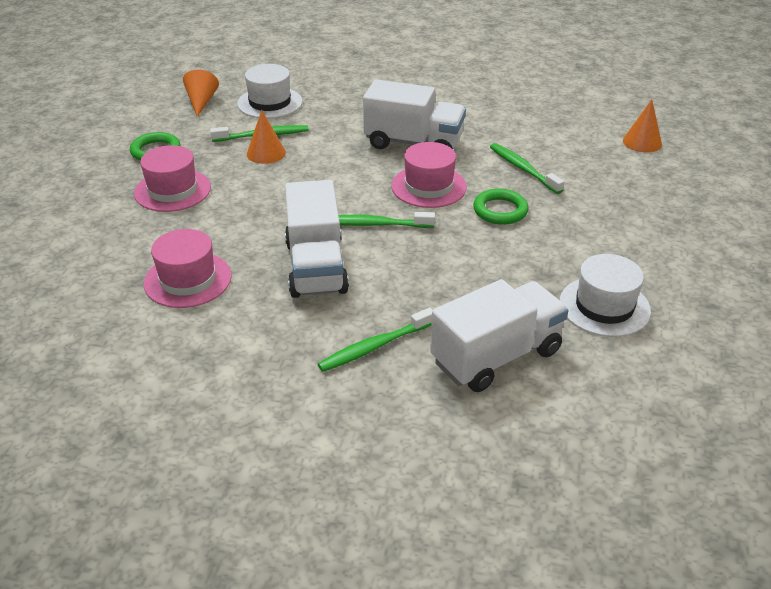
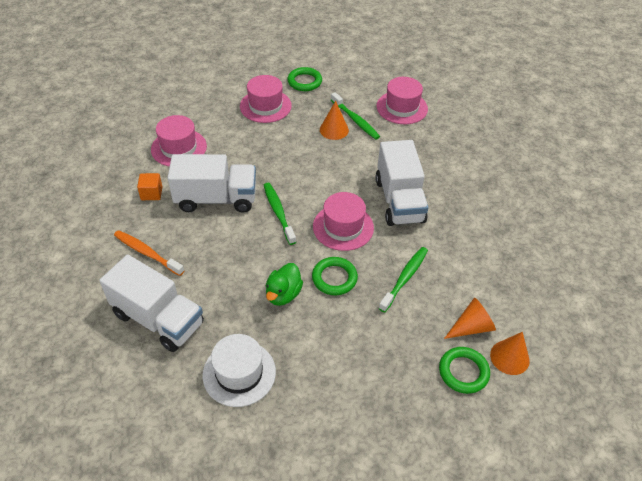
camera: 65 degrees right, 10 degrees up
(201, 102) = (378, 76): orange cone -> orange cone (471, 327)
(261, 322) = (151, 193): none -> orange cube
(270, 103) = (402, 107): white hat -> pink hat
(316, 267) = (216, 199): white truck -> white truck turned 150 degrees counterclockwise
(375, 347) = (147, 253): green toothbrush -> orange toothbrush
(505, 250) = (283, 294): none -> green duck
(650, 169) = (463, 372): none -> green ring

